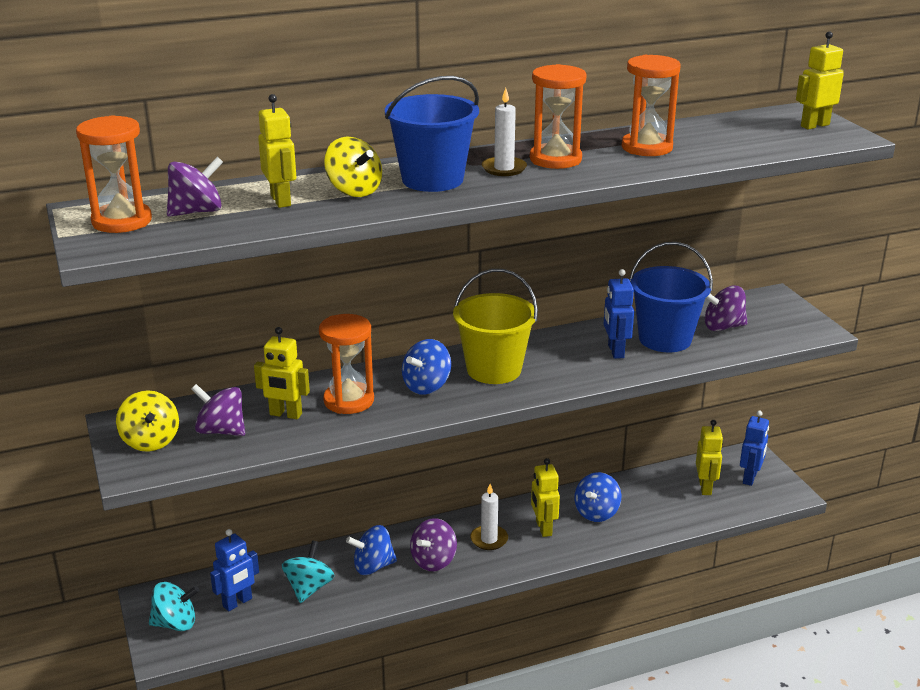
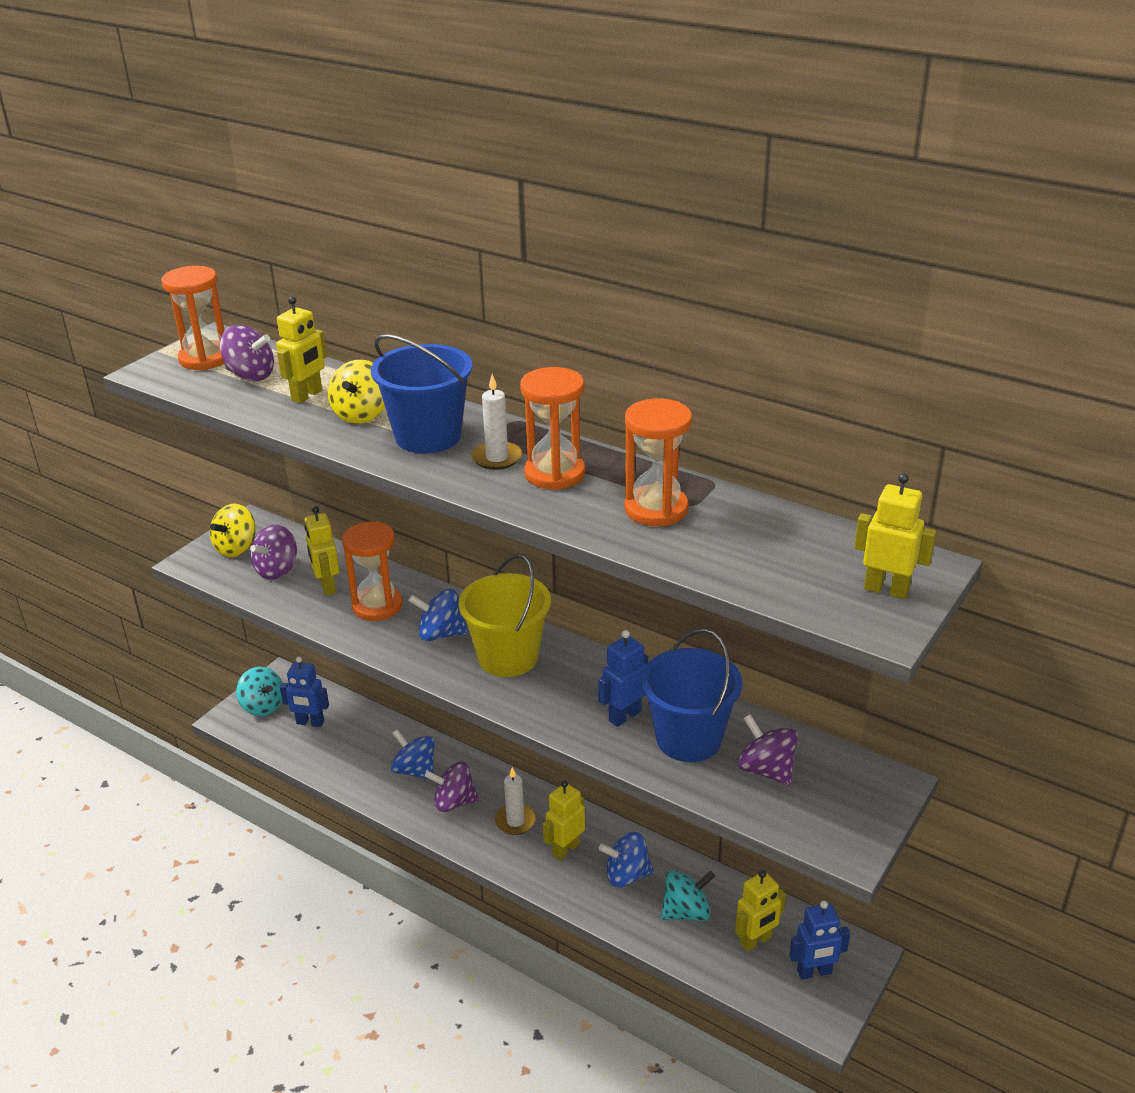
camera: 55 degrees right, 5 degrees up
(221, 431) = (277, 570): purple spinning top -> purple spinning top turned 135 degrees counterclockwise
(309, 588) = (358, 750): turquoise spinning top -> turquoise spinning top (686, 912)

